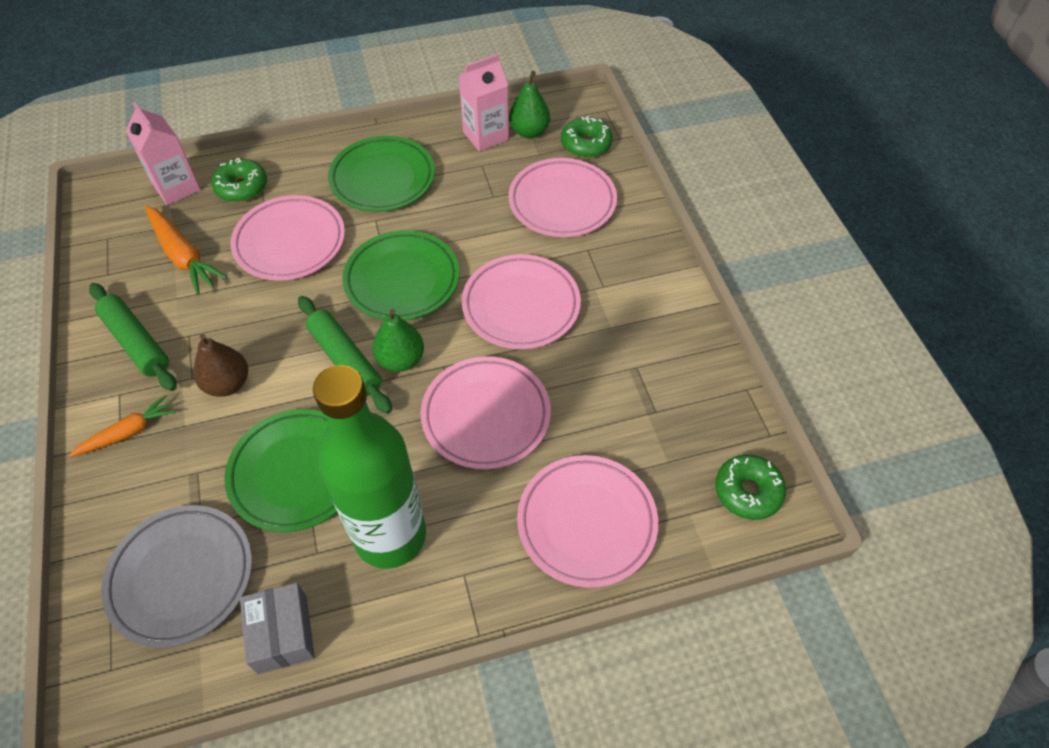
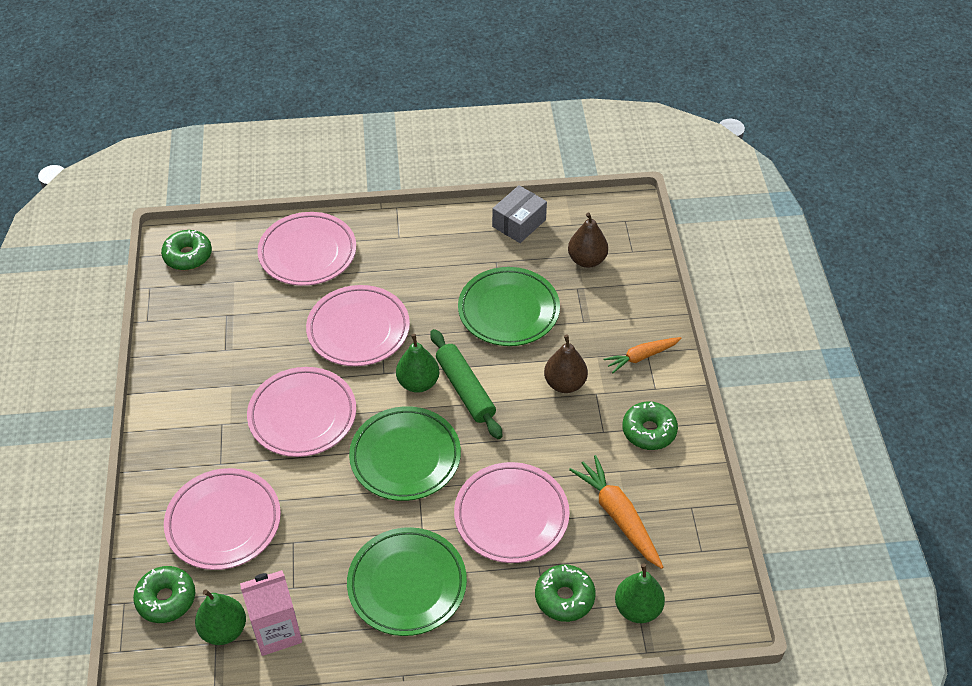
camera: 170 degrees left, 5 degrees down
(136, 343) = (649, 431): green rolling pin -> green donut
(176, 187) = (637, 608): pink carton -> green pear
(181, 577) = (587, 260): grey plate -> brown pear
(282, 634) = (519, 223): grey box -> grey box turned 45 degrees clockwise
(390, 536) = (444, 264): green bottle -> none

